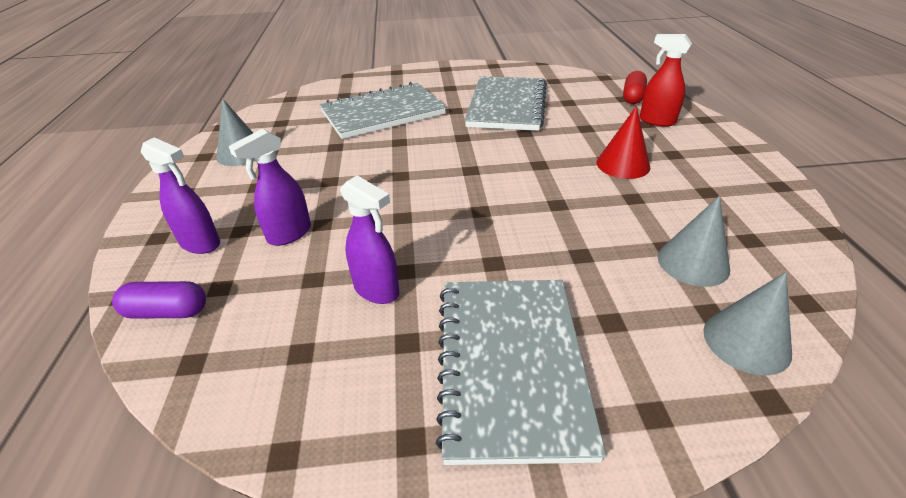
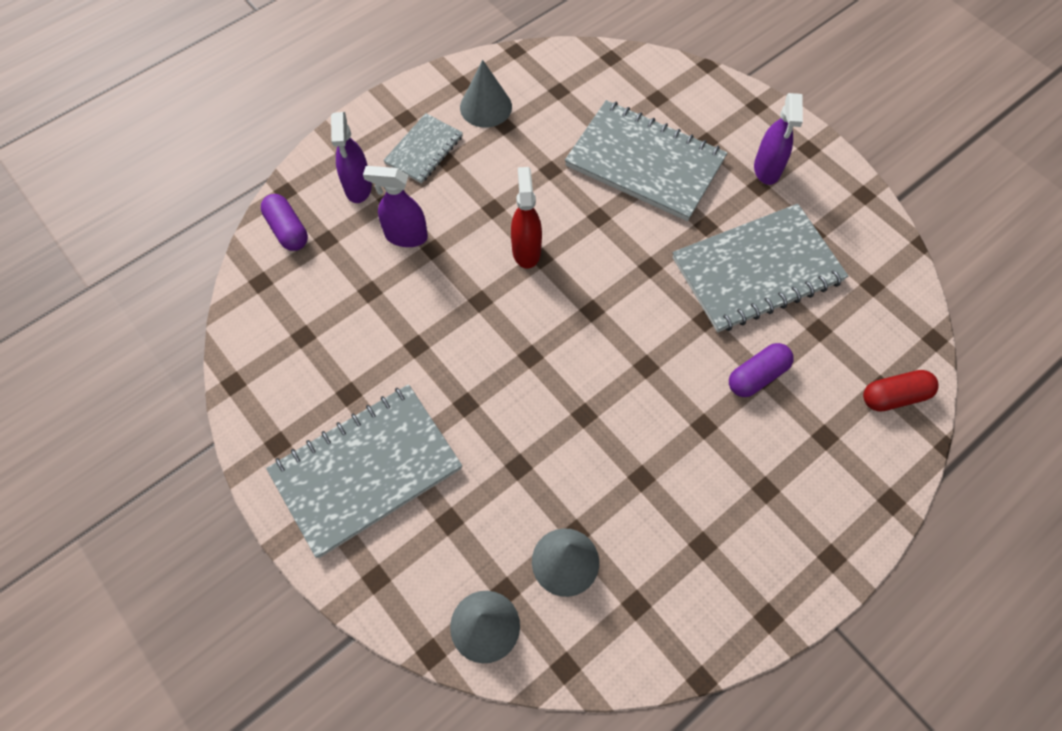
camera: 55 degrees right, 25 degrees up
(227, 194) = (424, 150): none -> grey notebook
(377, 290) = (384, 341): purple spray bottle -> purple spray bottle (767, 169)
(583, 129) = (757, 376): none -> purple capsule
(623, 164) = (703, 445): red cone -> none
(656, 121) = (841, 446): red spray bottle -> red spray bottle (526, 250)

